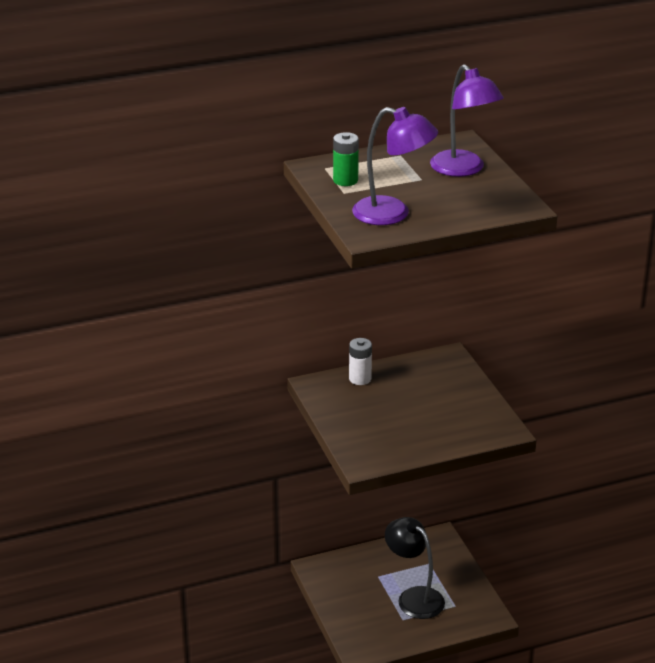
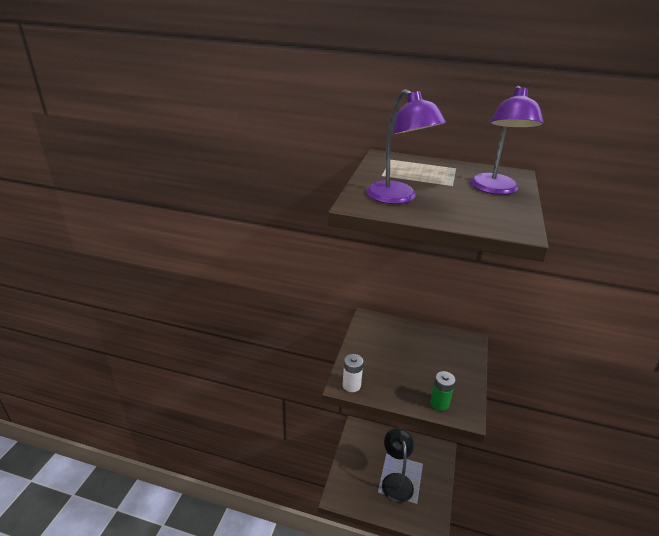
camera: 35 degrees right, 0 degrees up
(345, 180) = (393, 169): green battery -> green battery (439, 403)
(360, 379) = (398, 327): white battery -> white battery (351, 385)

